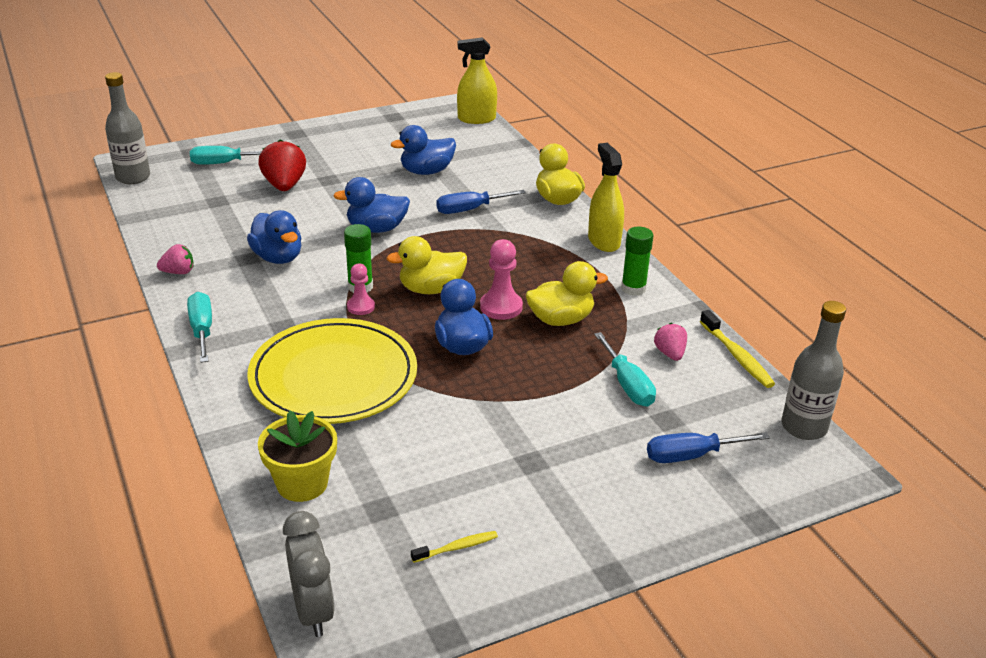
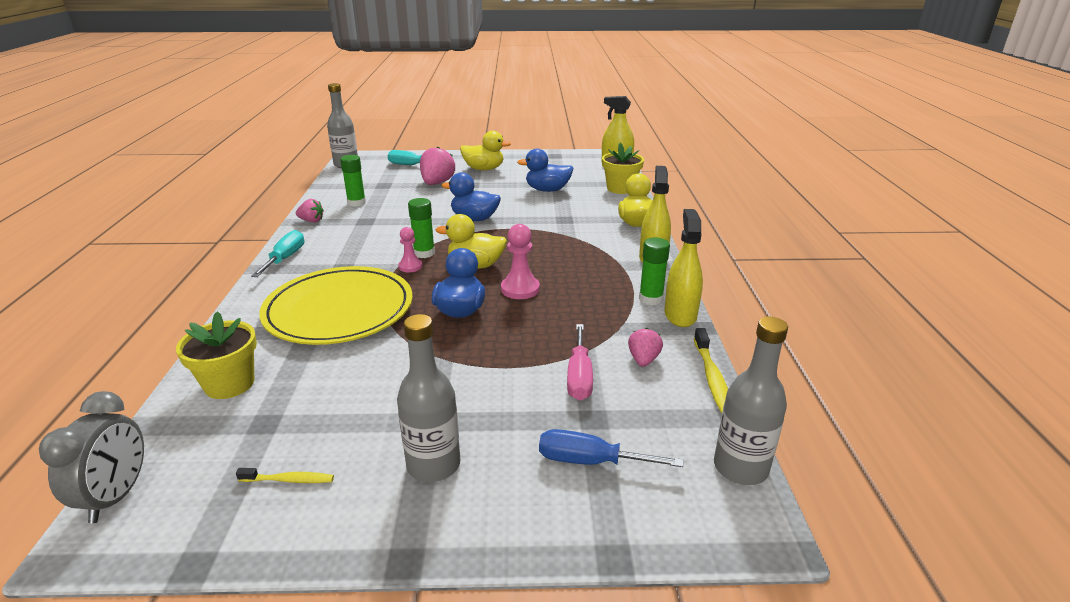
camera: 25 degrees right, 5 degrees down
(209, 234) = (356, 203): none -> green glue stick
(278, 257) = (386, 224): blue duck -> none
(284, 186) = (437, 183): red strawberry -> pink strawberry
(470, 209) = (558, 218): blue screwdriver -> none
(506, 154) = (620, 188): none -> yellow flower pot
(561, 320) = (563, 309): yellow duck -> yellow duck (484, 169)
(569, 497) = (433, 465): none -> grey bottle
(627, 385) = (579, 377): turquoise screwdriver -> pink screwdriver
(671, 300) = (680, 315): none -> yellow spray bottle

